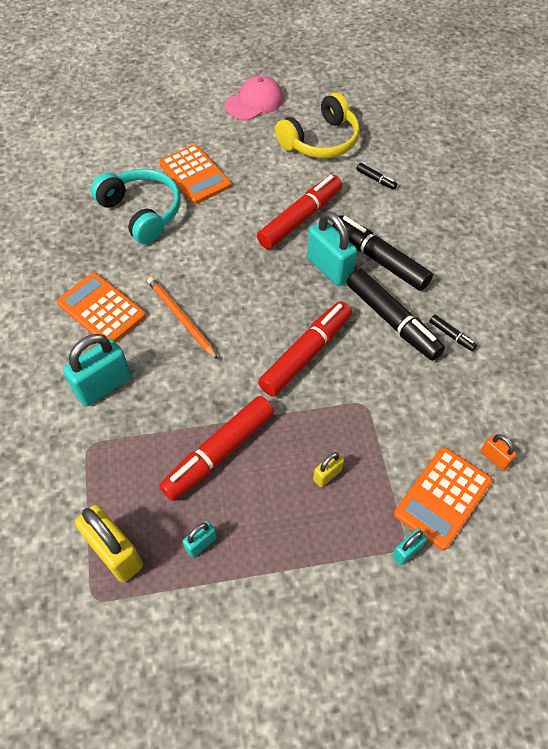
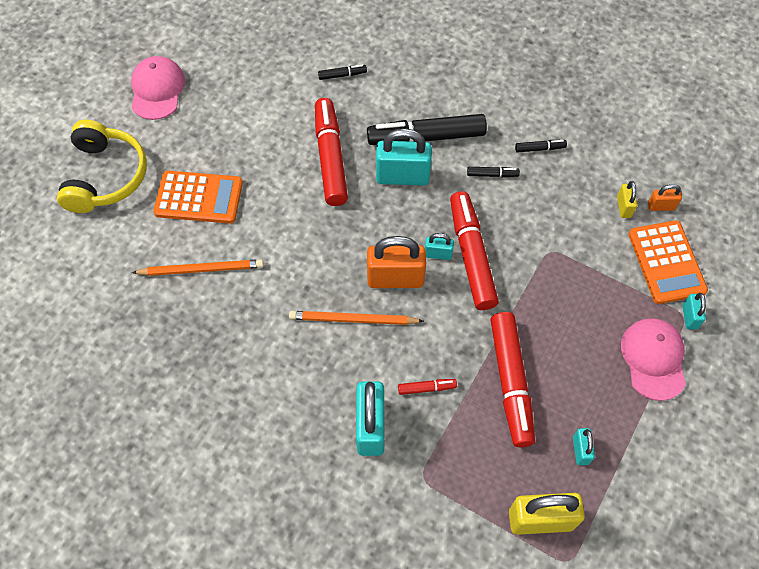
camera: 50 degrees left, 5 degrees up
(101, 309) = (285, 376): orange calculator -> none
(142, 212) = (201, 269): turquoise headphones -> orange pencil
(165, 400) = (426, 388): none -> red marker
(239, 320) = (395, 278): none -> orange padlock
(285, 332) = (438, 254): none -> turquoise padlock
(321, 141) = (259, 78): yellow headphones -> yellow headphones (106, 176)
(327, 475) = (590, 321): yellow padlock -> yellow padlock (623, 207)
(337, 547) = (653, 359): none -> pink cap
(392, 320) = (492, 174): black marker -> black marker, size x0.43

